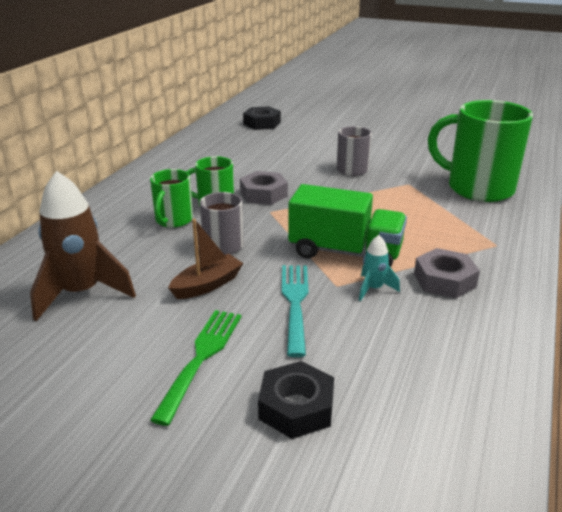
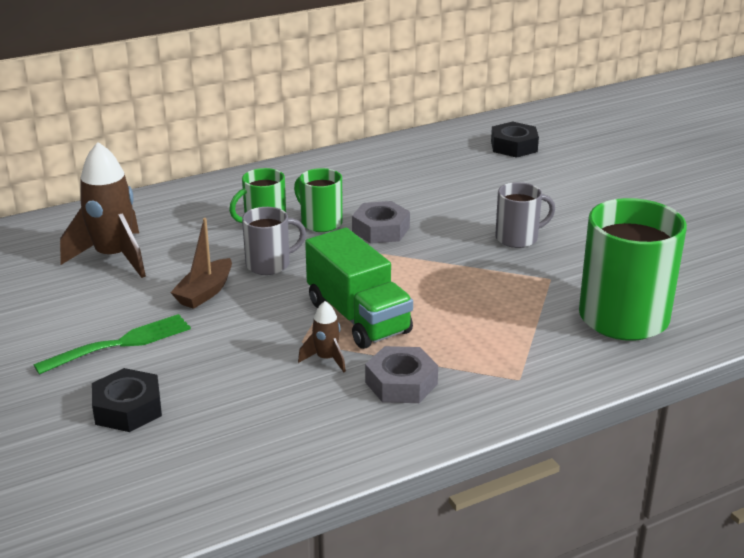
camera: 40 degrees right, 0 degrees up
(207, 285) = (205, 292): brown boat -> brown boat turned 120 degrees clockwise
(295, 303) = (245, 339): turquoise fork -> none
(373, 289) = (326, 359): turquoise rocket -> brown rocket

